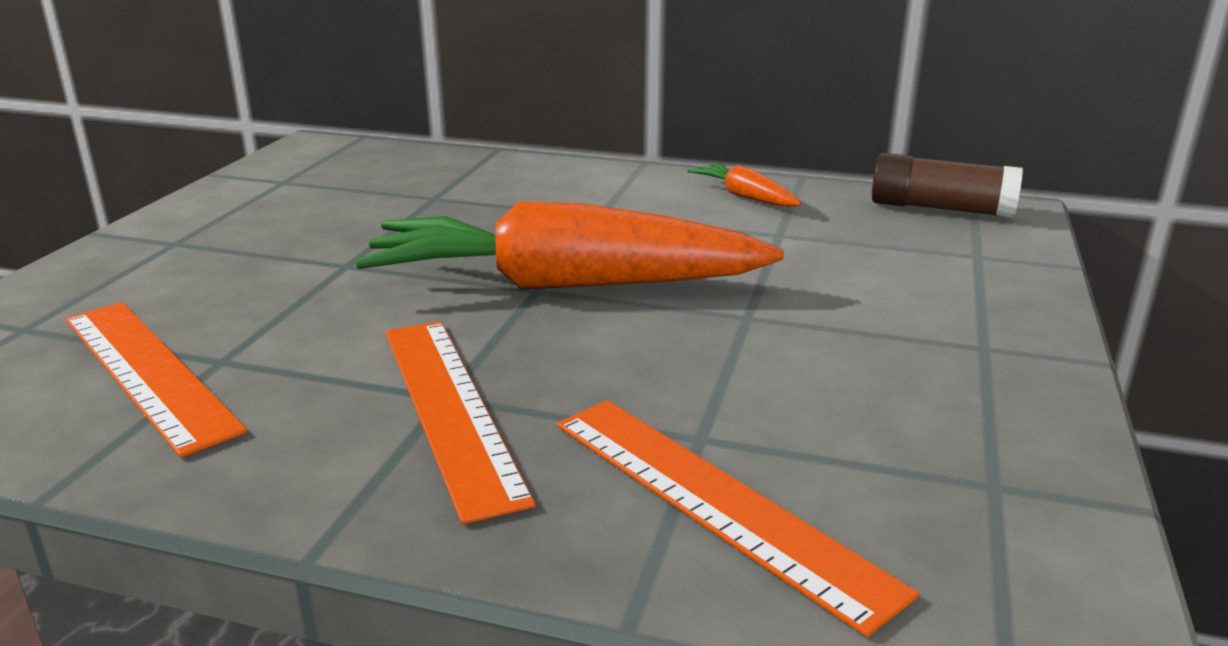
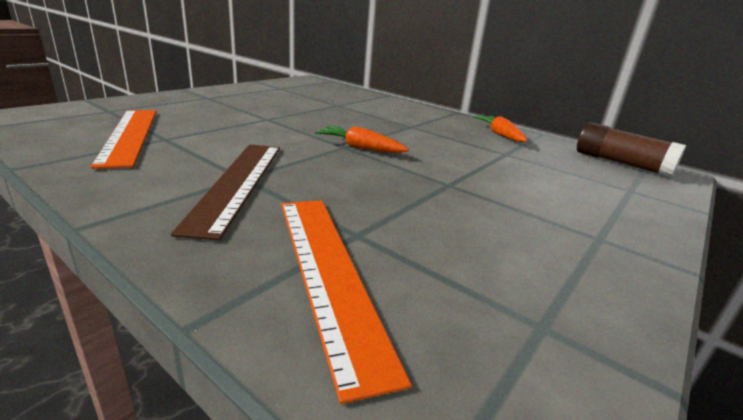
camera: 20 degrees right, 0 degrees up
(450, 408) = (238, 183): orange ruler -> brown ruler
(563, 285) = (360, 148): orange carrot -> orange carrot, size x0.42

